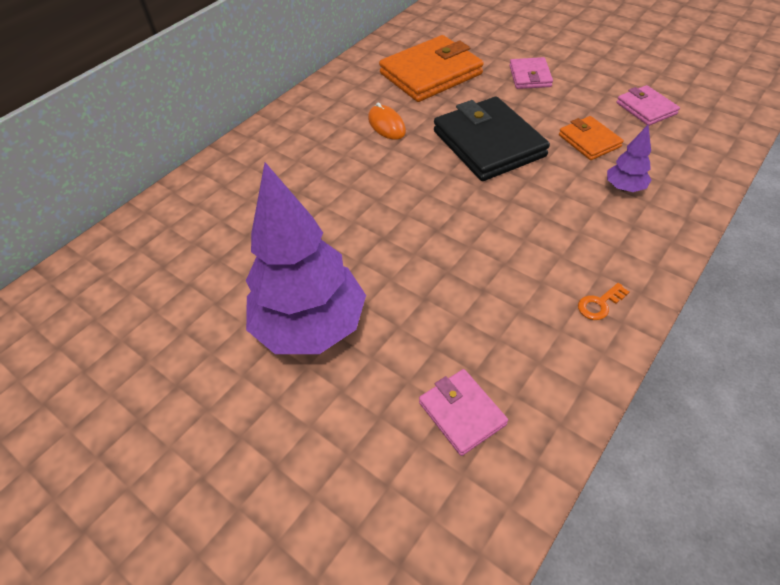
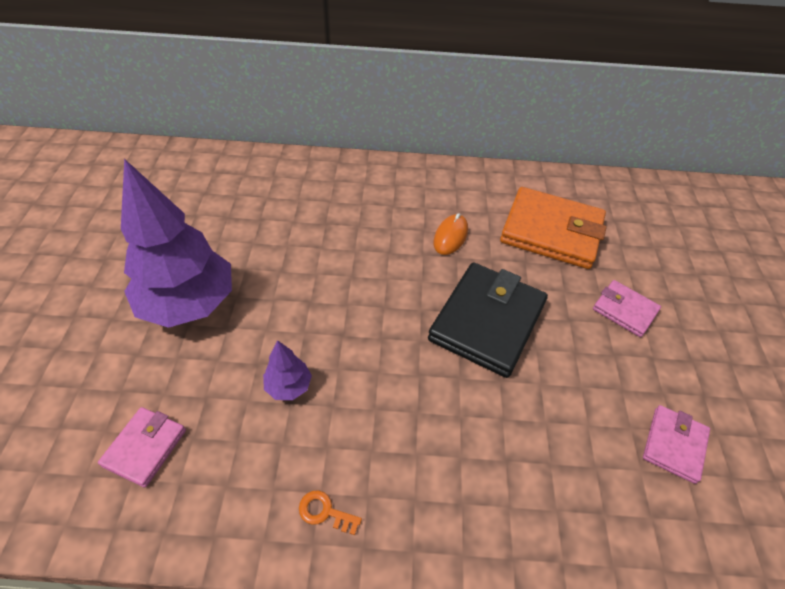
camera: 50 degrees right, 0 degrees up
(530, 76) = (624, 310): pink wallet -> pink wallet turned 75 degrees clockwise
(589, 141) = (564, 408): orange wallet -> none
(624, 188) = (514, 472): purple tree -> purple tree (289, 386)

